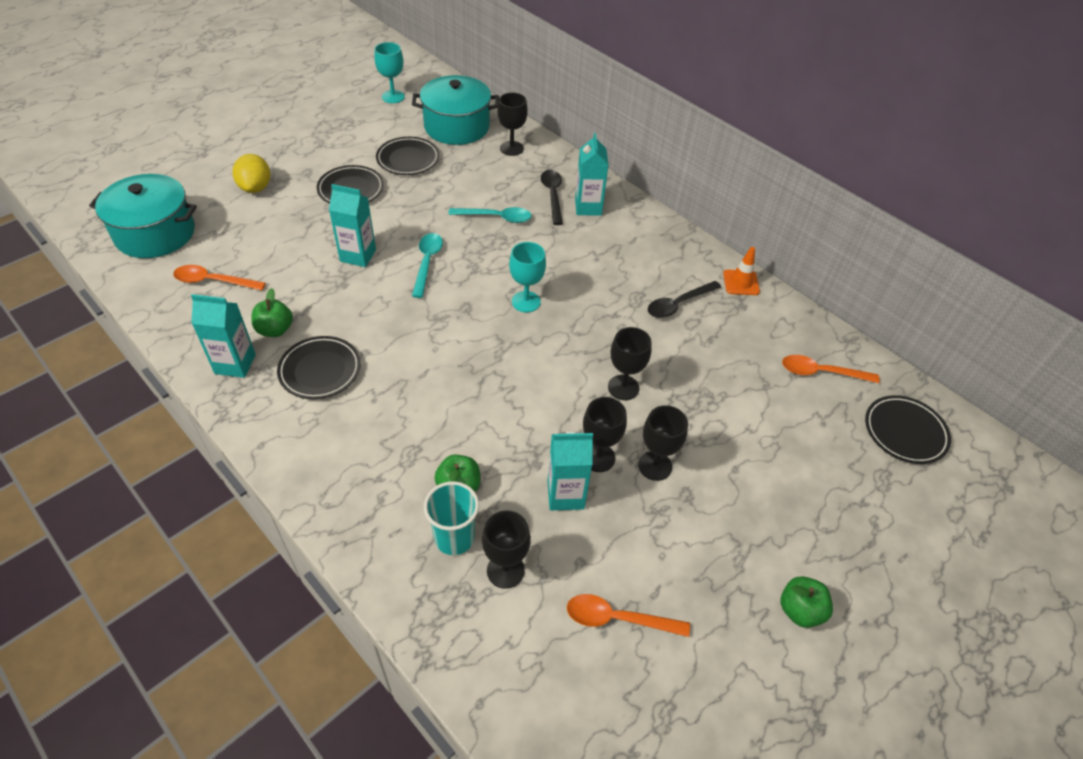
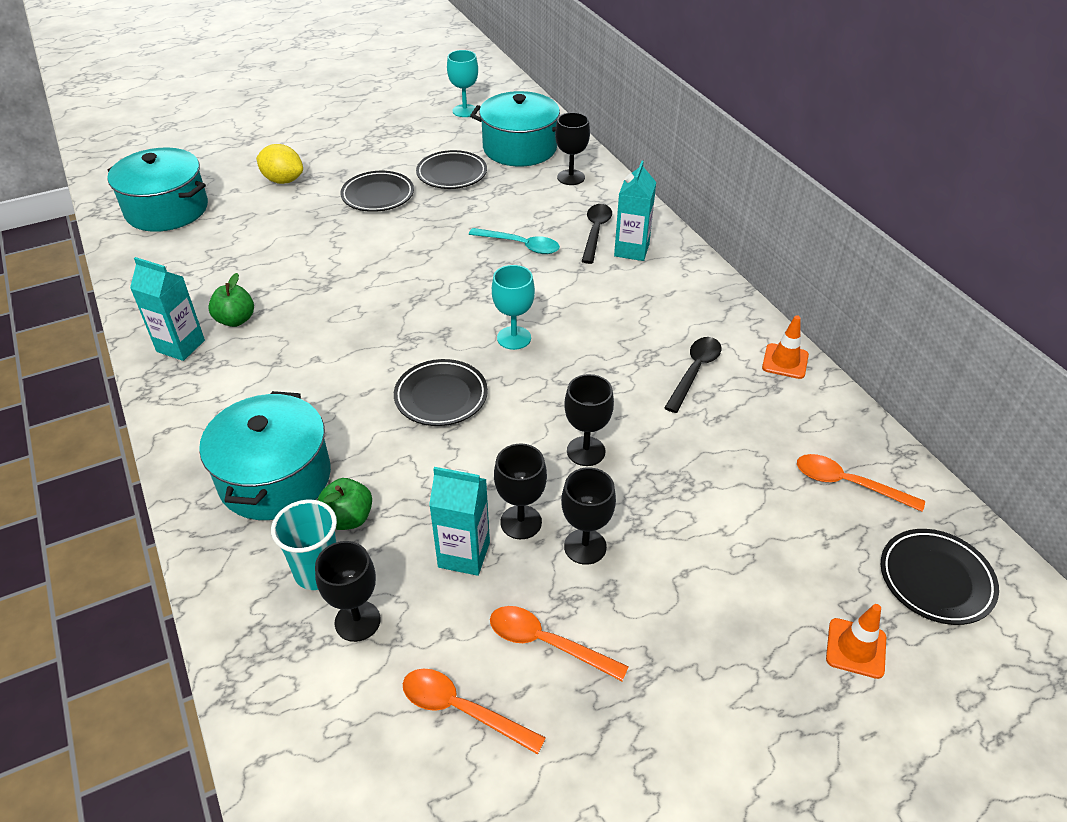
camera: 20 degrees right, 5 degrees down
(213, 281) = (199, 263): orange spoon -> orange spoon (547, 643)
(255, 188) = (283, 180): yellow lemon -> yellow lemon turned 75 degrees counterclockwise
(320, 370) = (261, 368): black plate -> black plate (441, 396)
(358, 255) = (354, 261): turquoise carton -> none
(380, 466) = (275, 478): none -> turquoise pot
(427, 263) = (423, 280): turquoise spoon -> none
(678, 304) = (694, 372): black spoon -> black spoon turned 135 degrees clockwise
(800, 610) = (697, 763): green apple -> none
(872, 496) = (856, 648): none -> orange traffic cone

